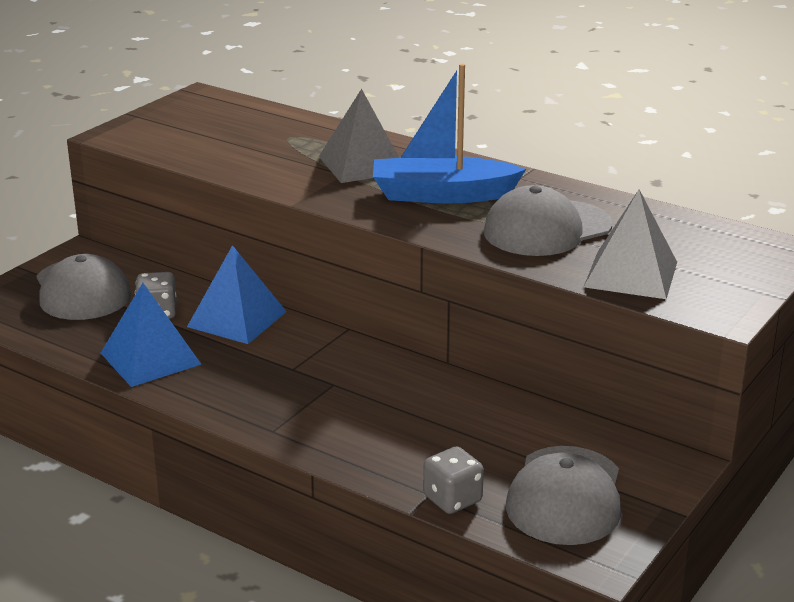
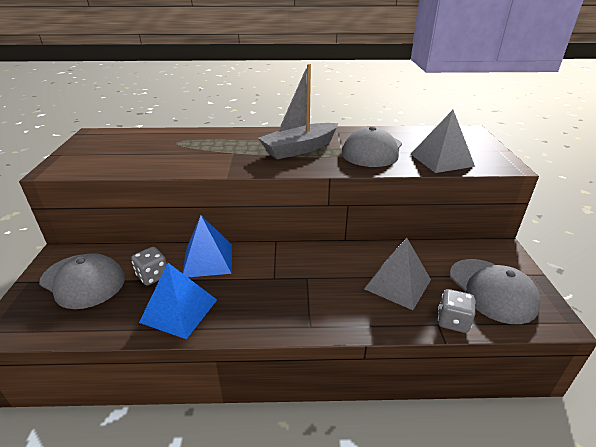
camera: 35 degrees left, 5 degrees up
(362, 164) = (236, 145): grey pyramid -> grey pyramid (397, 284)
(442, 195) = (299, 149): blue boat -> grey boat

